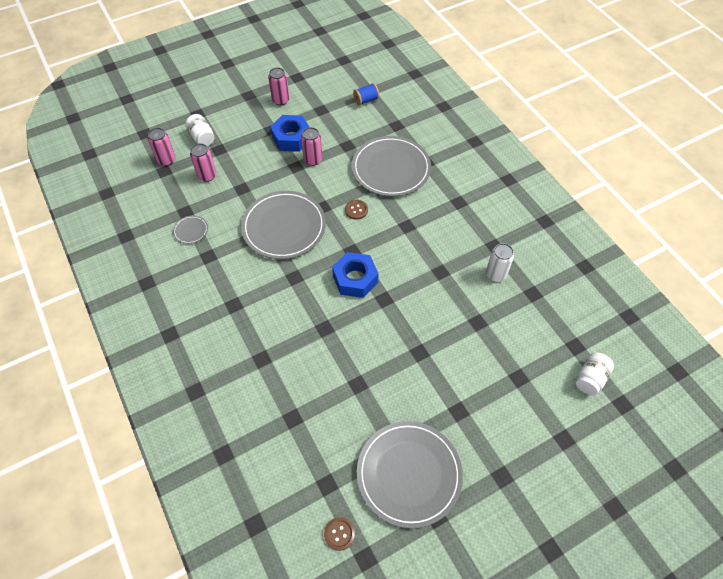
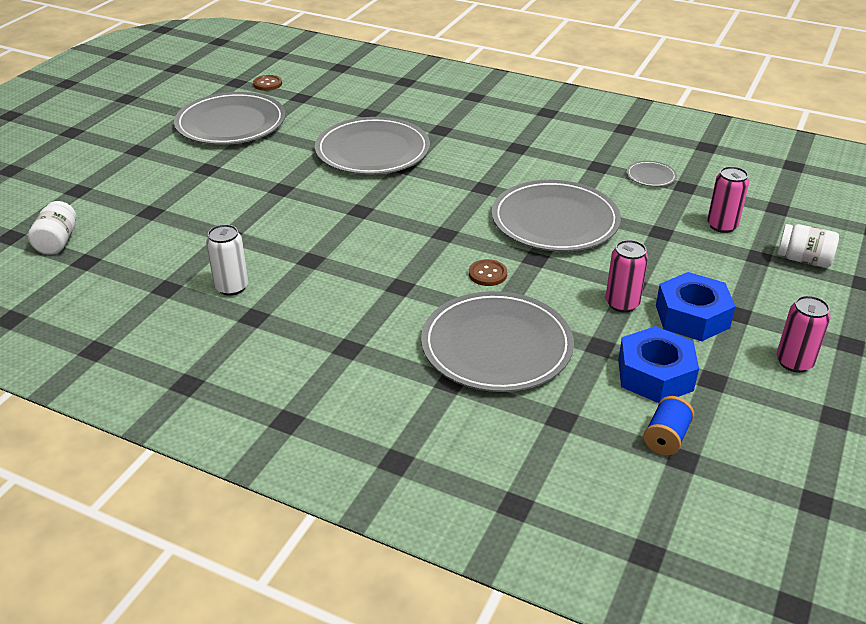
camera: 145 degrees right, 20 degrees down
(166, 160) = (795, 218): pink can -> none
(329, 361) = (372, 151): none -> grey plate
(355, 279) = (412, 213): blue nut -> blue nut (655, 375)

